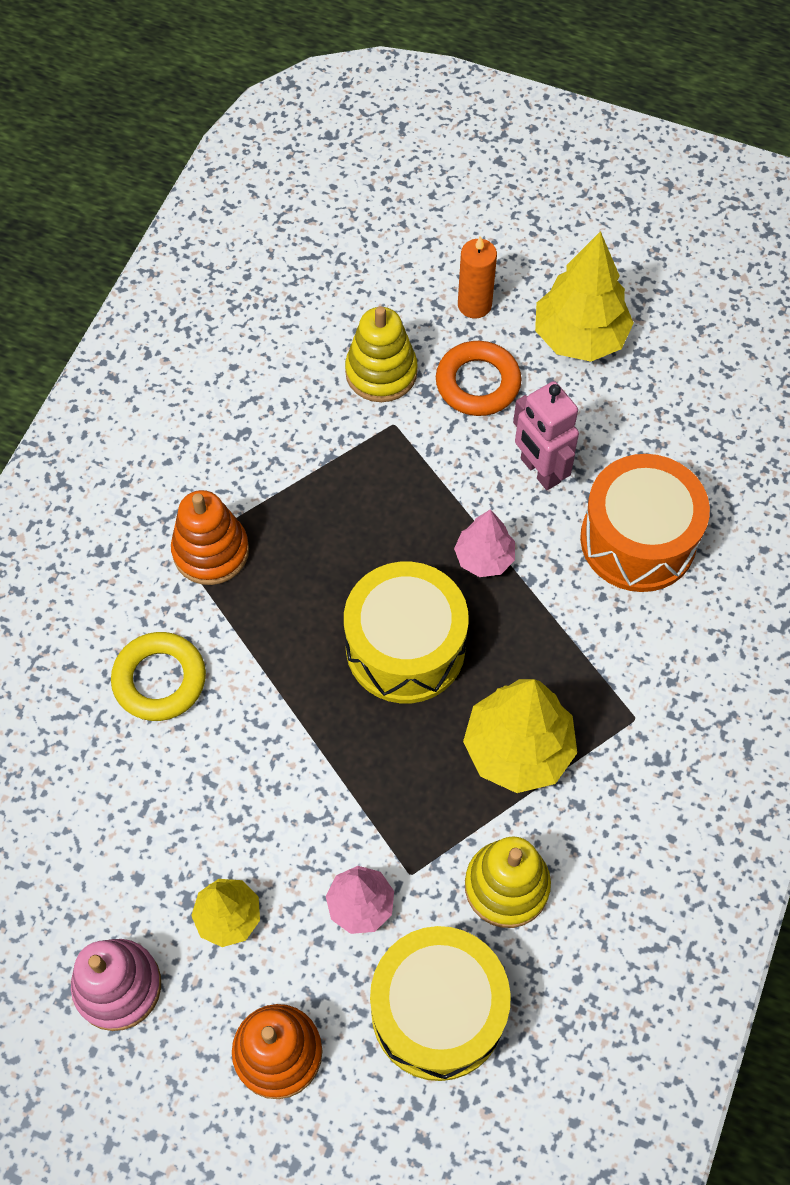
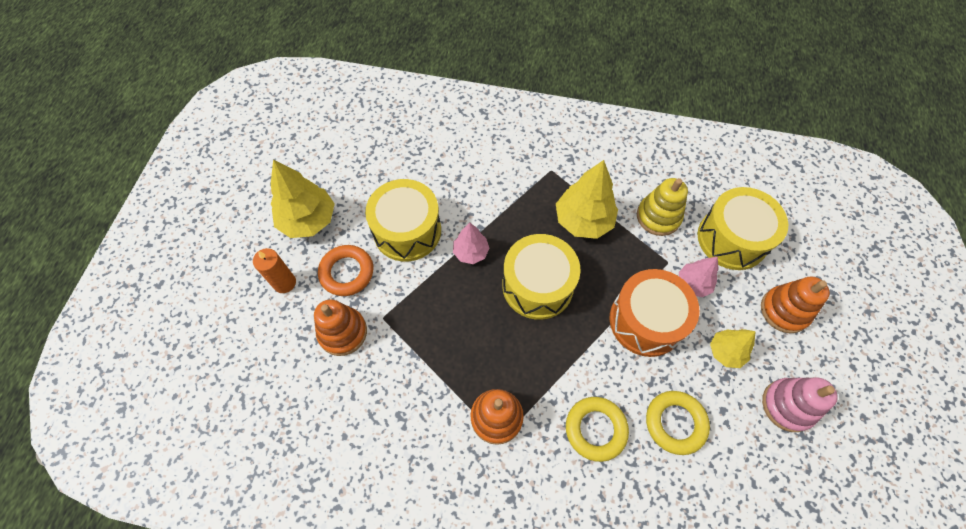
camera: 100 degrees left, 0 degrees up
(138, 797) = (675, 423): none -> yellow ring
(381, 372) = (343, 332): yellow stacking toy -> orange stacking toy
(539, 471) = (407, 231): pink robot -> yellow drum
(638, 539) = (445, 178): orange drum -> orange drum (646, 321)

